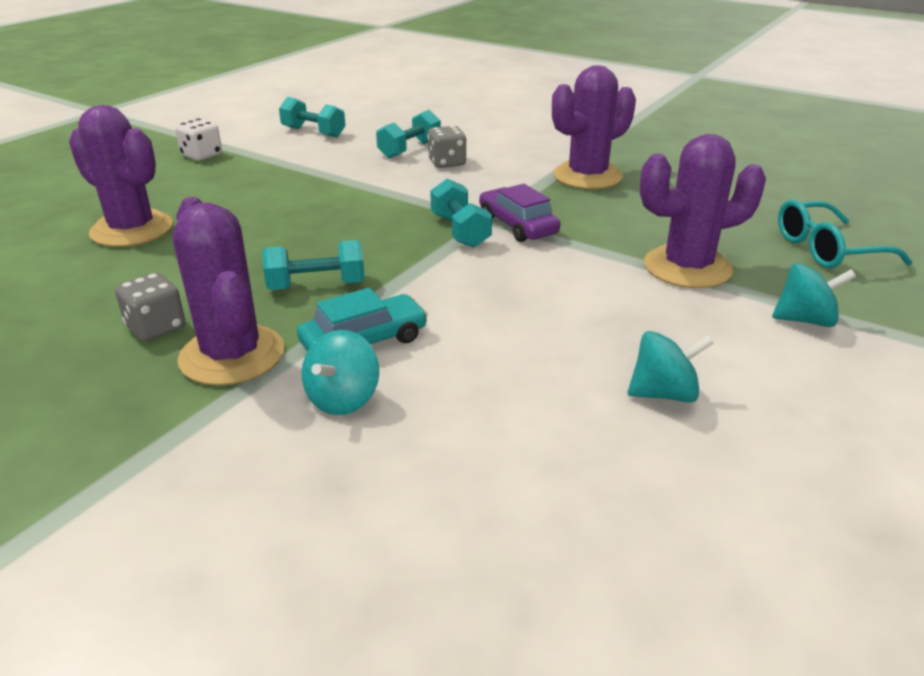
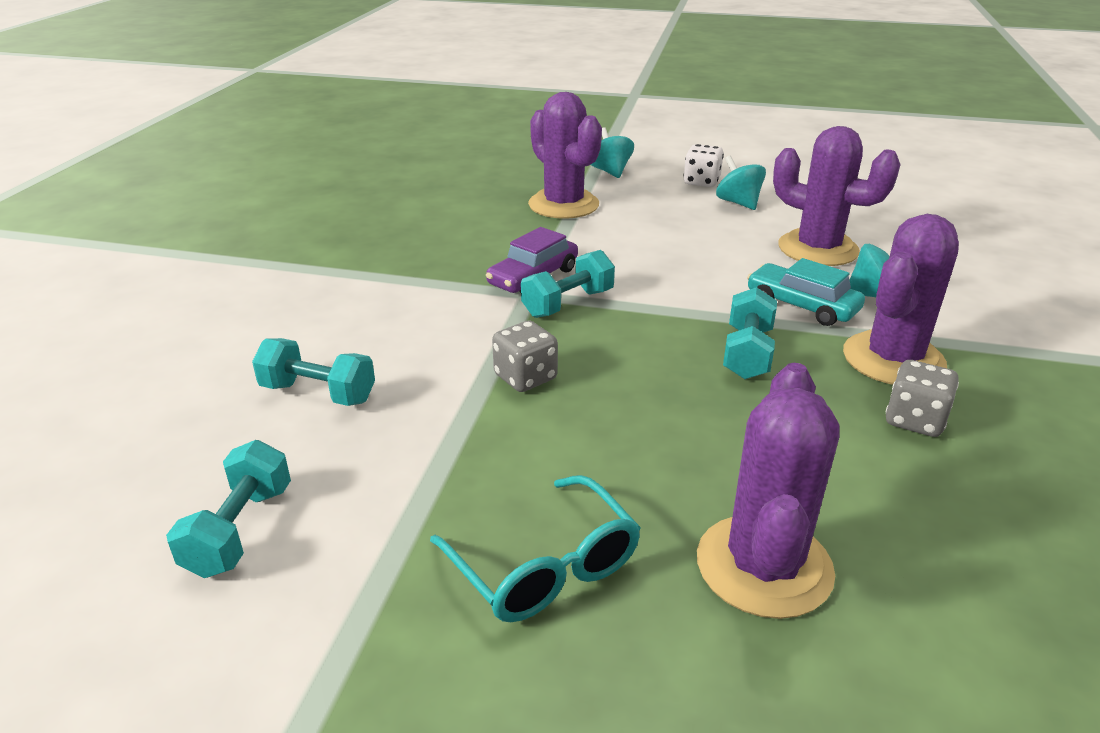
camera: 110 degrees left, 0 degrees up
(202, 155) = (416, 650): white dice -> white dice (701, 182)
(316, 285) = (747, 353): turquoise dumbbell -> turquoise dumbbell turned 45 degrees clockwise
(447, 163) = (366, 351): grey dice -> grey dice (525, 377)
(587, 176) = (380, 258): purple cactus -> purple cactus (818, 249)
(826, 249) = (496, 166): turquoise glasses -> turquoise glasses (545, 567)

